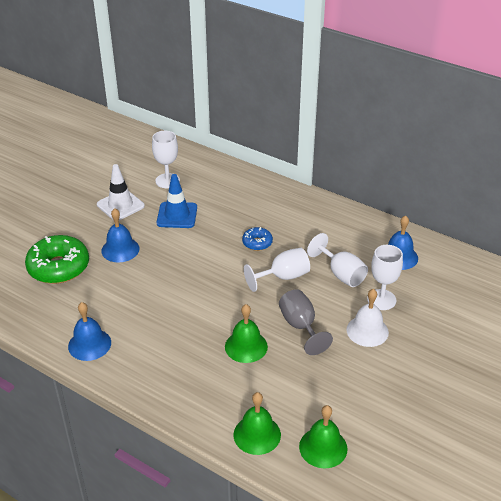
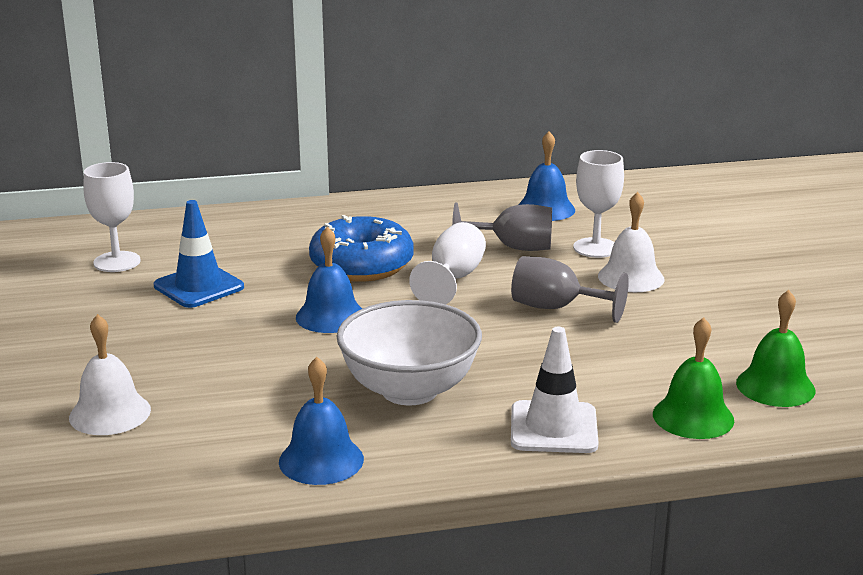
camera: 45 degrees left, 15 degrees down
(59, 267) = (110, 413): green donut -> white bell
(120, 205) = (88, 312): white traffic cone -> white traffic cone (553, 428)
(120, 249) = (177, 352): blue bell -> blue bell (330, 316)
(170, 331) = (409, 390): none -> white bowl
(246, 346) = (530, 354): green bell -> none
(257, 243) = (361, 265): blue donut -> blue donut, size x1.98
(341, 274) = (513, 248): white goblet -> grey goblet

